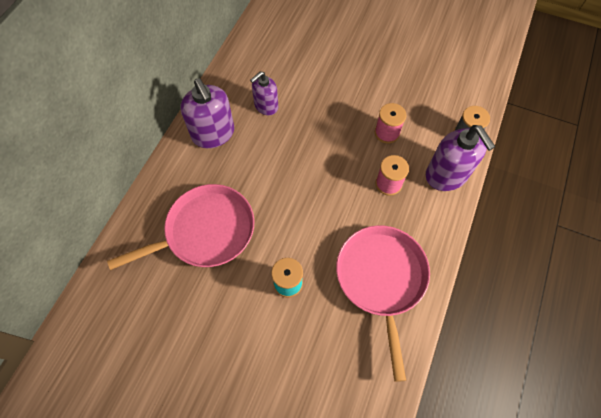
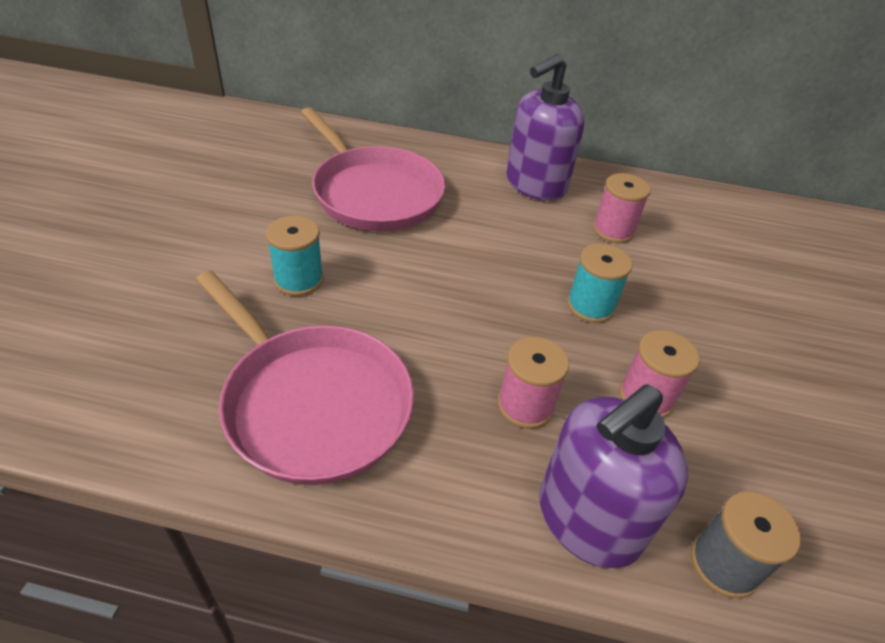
camera: 75 degrees right, 20 degrees down
(266, 106) = (613, 230): purple soap dispenser -> pink spool
(326, 137) = (590, 306): none -> turquoise spool
(381, 278) = (313, 403): pink pan -> pink pan turned 60 degrees clockwise

